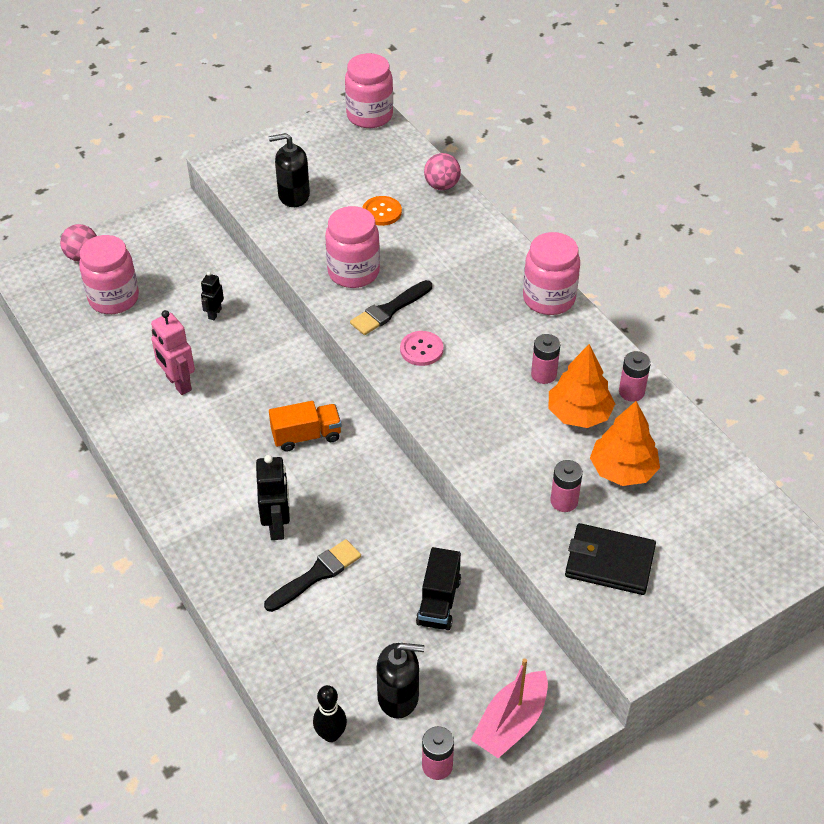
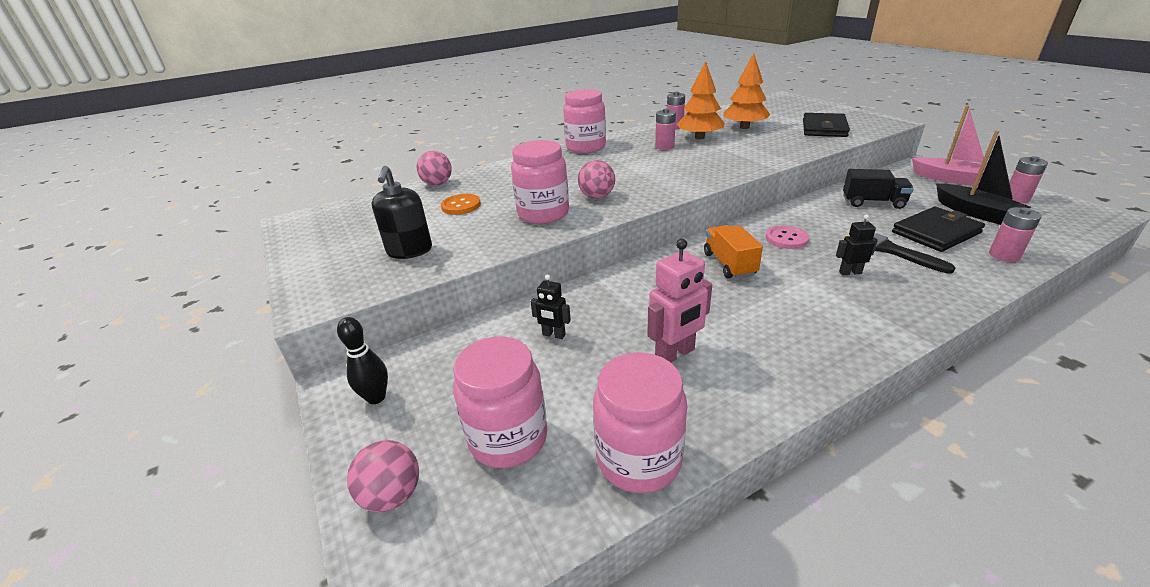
camera: 85 degrees left, 15 degrees down
(277, 526) = (850, 272): black robot -> black robot, size x0.59
(331, 734) = (1044, 236): black bowling pin -> black bowling pin (376, 397)
(351, 632) = (935, 232): none -> black wallet
(369, 116) = (306, 218): pink jar -> pink jar (638, 459)
(389, 310) = (597, 196): black brush -> pink ball
(398, 697) = (975, 213): black soap dispenser -> black boat
(421, 349) = (645, 183): pink button -> pink button (786, 239)
(564, 501) = (781, 139): pink battery -> pink battery (1004, 255)

